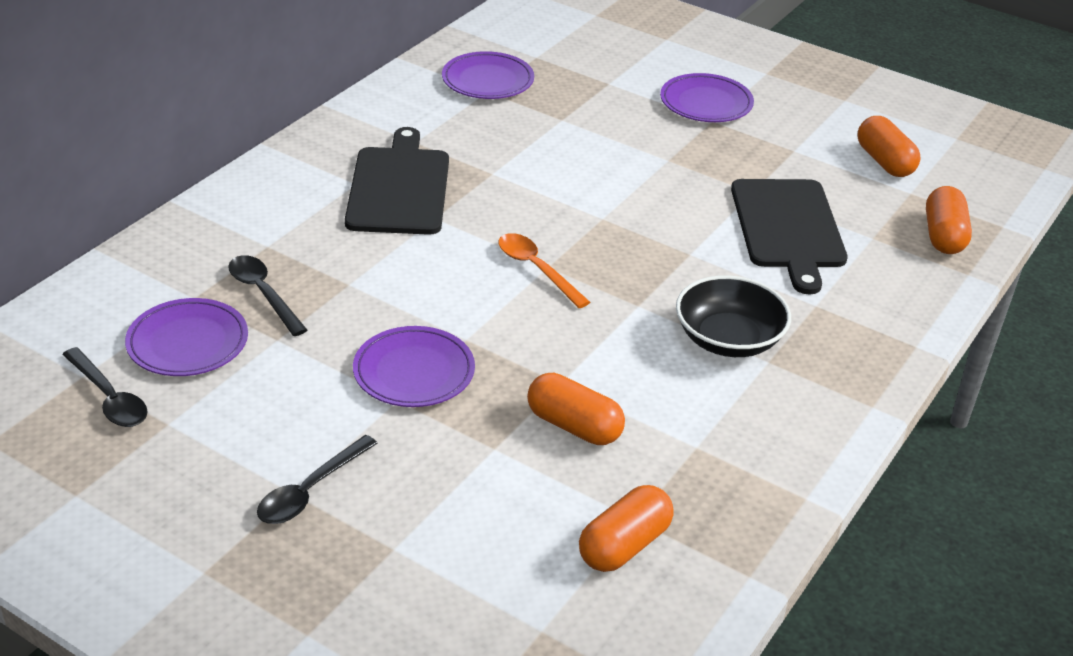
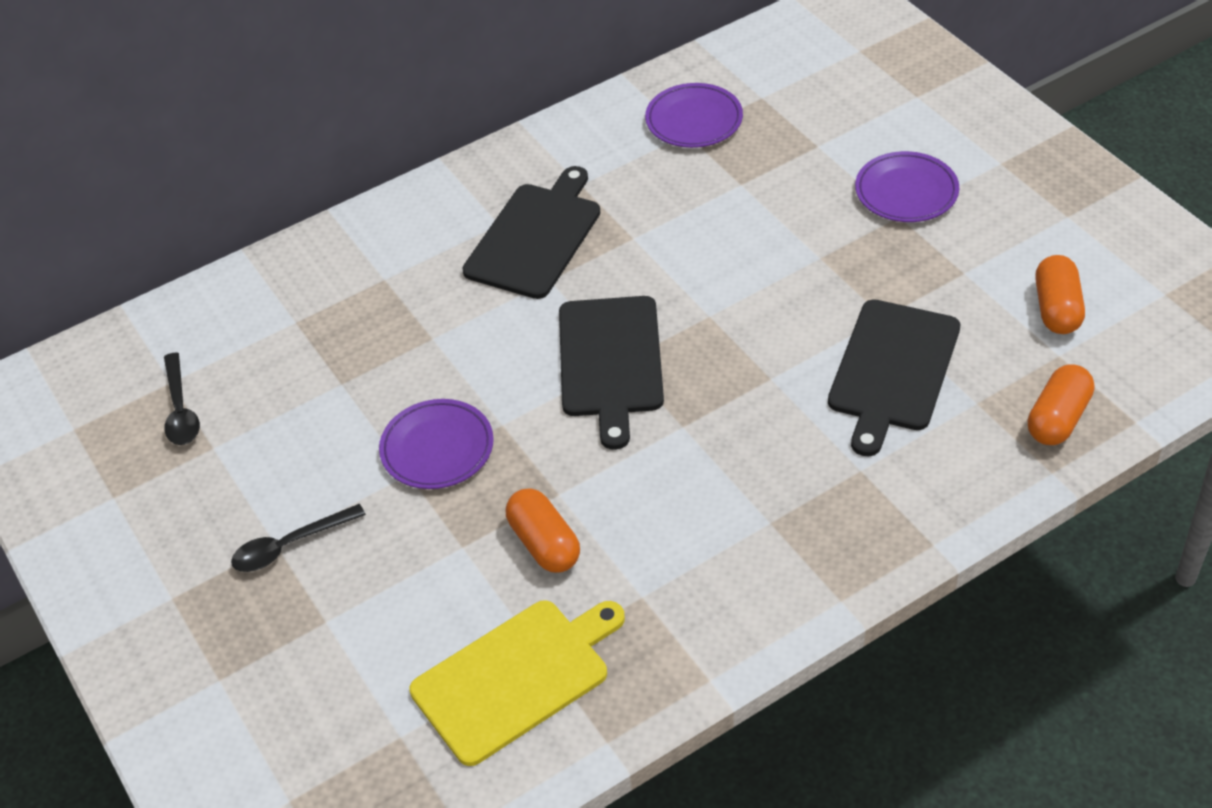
camera: 30 degrees right, 10 degrees up
(188, 343) = (267, 369): purple plate -> none
(263, 294) = (354, 332): black spoon -> none
(536, 269) = (610, 362): orange spoon -> black cutting board
(624, 545) = (516, 678): orange capsule -> yellow cutting board
(728, 339) = (746, 487): black bowl -> none

